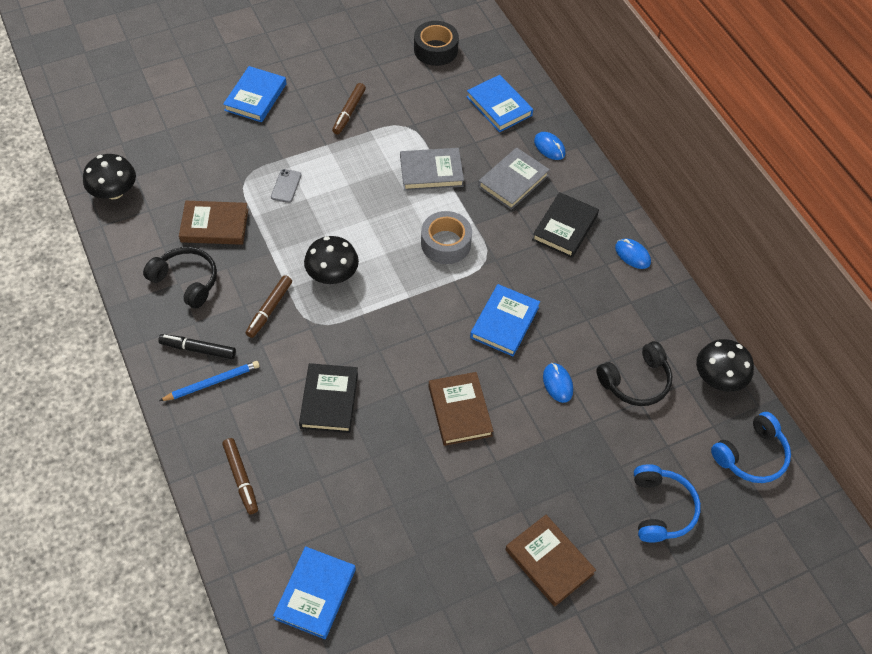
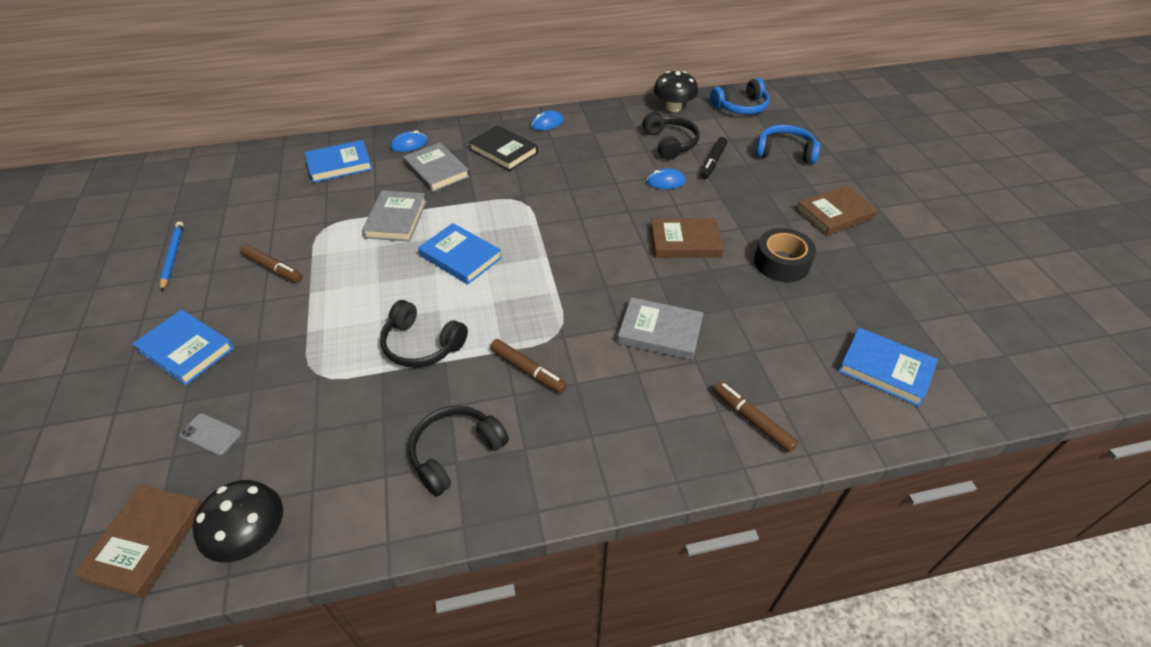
camera: 75 degrees left, 10 degrees down
(198, 349) = (566, 448): black marker -> black marker (712, 162)
(212, 383) = (619, 437): blue pencil -> blue pencil (173, 257)
(214, 225) = (378, 413): brown book -> brown book (146, 542)
(241, 478) = (752, 420): brown marker -> brown marker turned 120 degrees counterclockwise
(284, 233) = (421, 345): none -> black headphones
(286, 186) = (351, 335): grey phone -> grey phone (211, 434)
(329, 400) = (660, 332): black book -> grey book
(332, 274) = (498, 310): black mushroom -> none
(435, 50) = (232, 193): black tape -> black tape (781, 263)
(446, 243) = (491, 222): grey tape -> none
(504, 322) = (595, 200): blue book -> blue book (460, 257)
(751, 455) = (741, 107): blue headphones -> blue headphones turned 90 degrees clockwise

